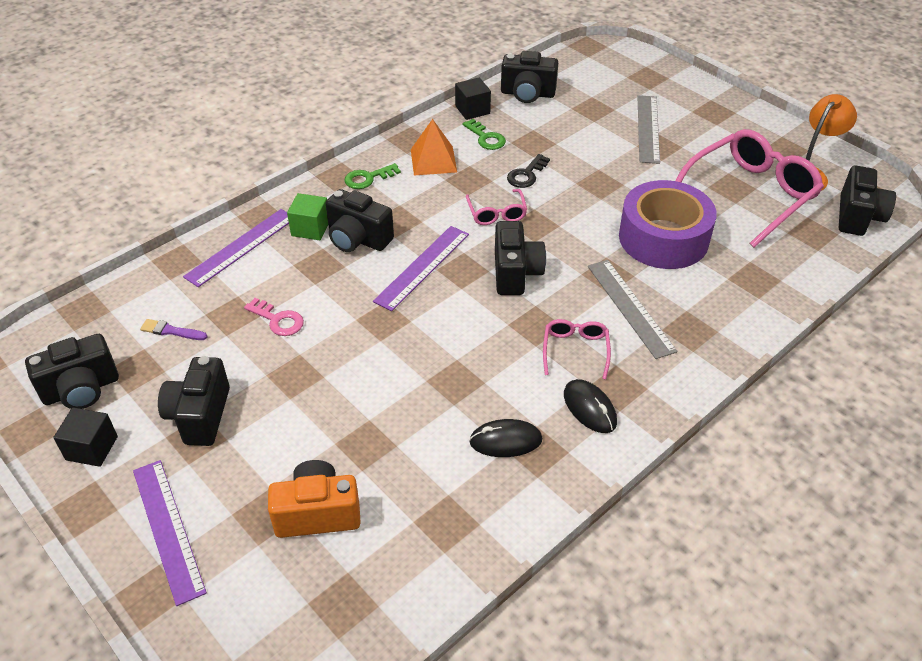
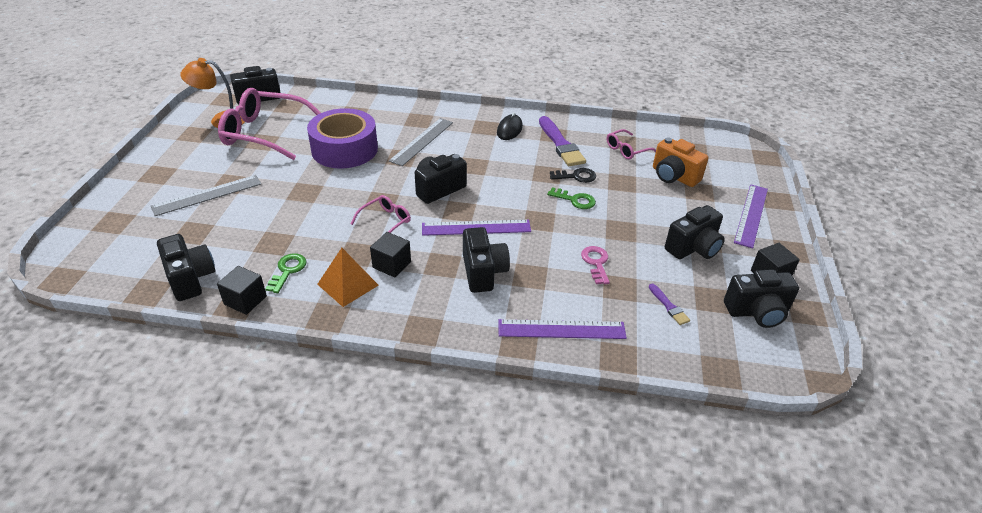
camera: 130 degrees left, 5 degrees down
(81, 389) = (757, 312): black camera -> black camera turned 150 degrees clockwise
(310, 228) = (500, 304): green cube -> none
(368, 178) = (407, 309): green key -> green key (575, 200)
(431, 192) = (391, 264): none -> black cube
(505, 441) = (560, 144): black mouse -> purple brush
(526, 174) = (323, 228): black key -> black key (576, 176)
(575, 350) = (476, 146): pink glasses -> pink glasses (626, 150)

